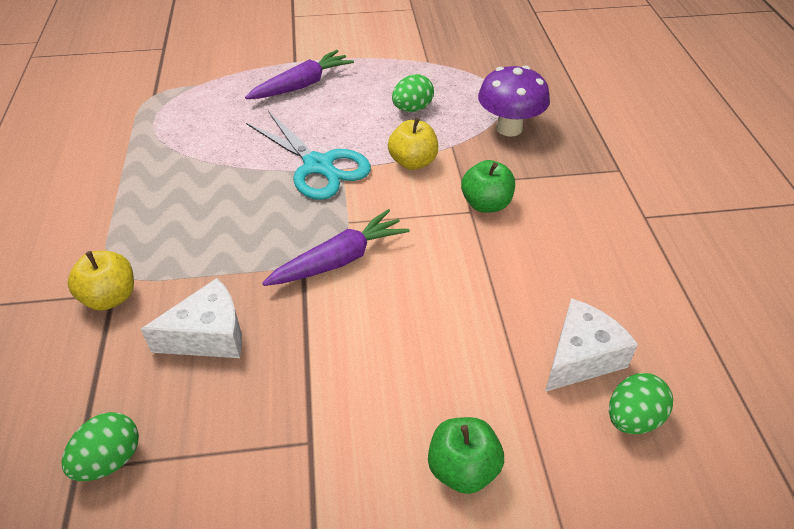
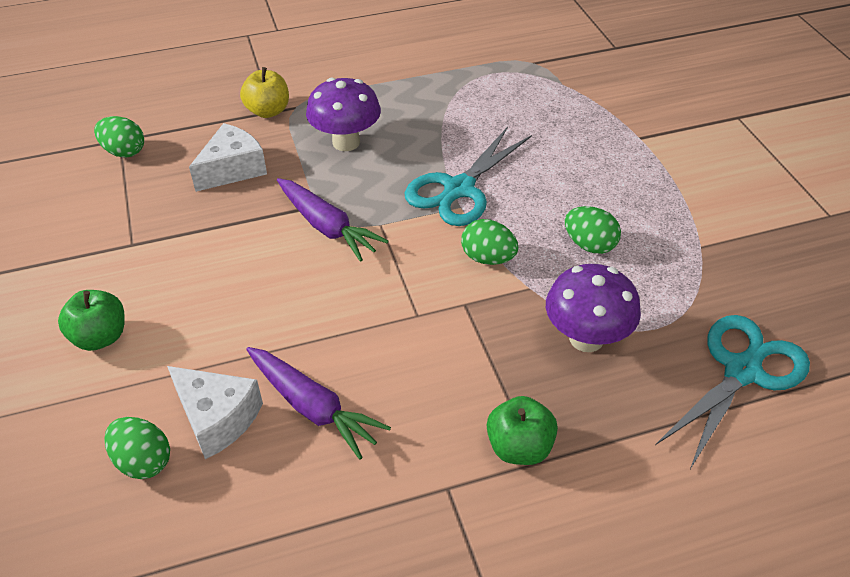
camera: 80 degrees right, 0 degrees up
(209, 234) = (346, 142): none -> purple mushroom
(209, 335) = (233, 169): white cheese -> white cheese turned 105 degrees counterclockwise
(302, 85) = (595, 151): purple carrot -> purple carrot (313, 407)
(413, 162) = (488, 258): yellow apple -> green egg
(486, 204) = (432, 327): green apple -> green apple (519, 447)
(545, 72) = (742, 371): none -> turquoise scissors

